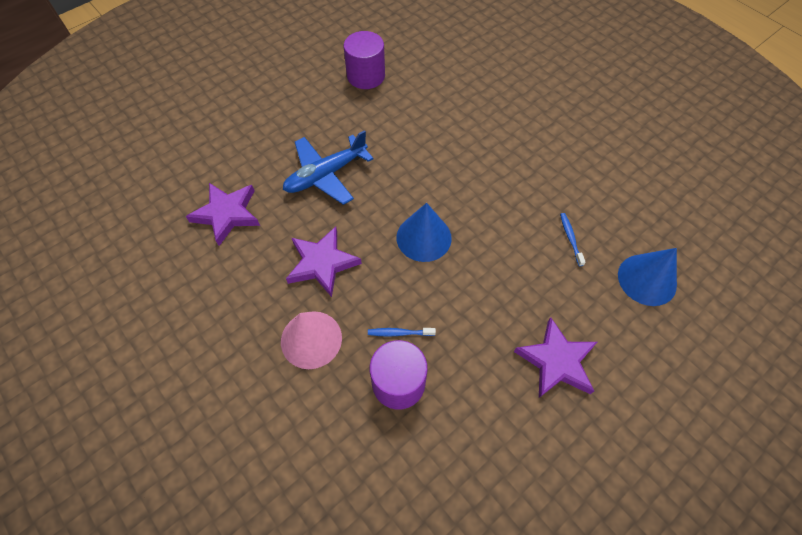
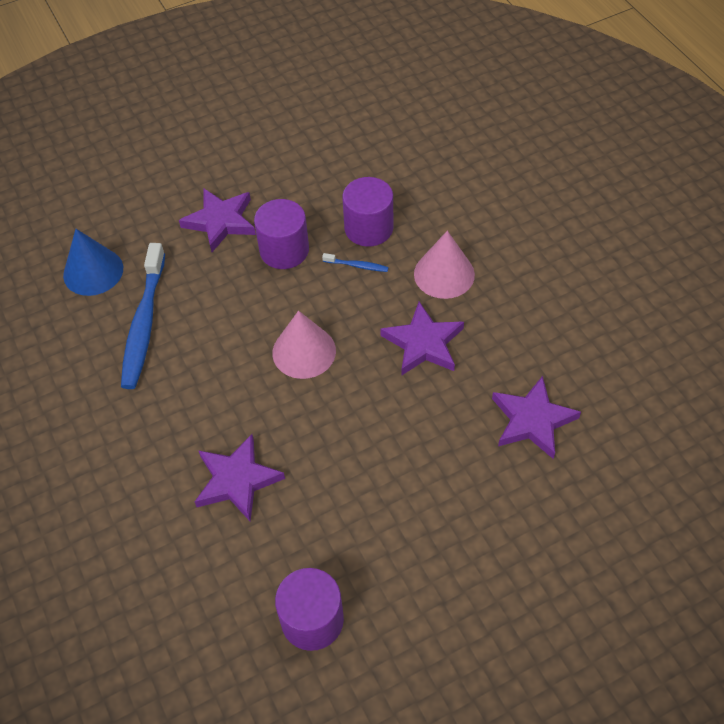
camera: 165 degrees left, 5 degrees down
(326, 175) = (403, 452): blue plane -> none
(424, 237) = (304, 351): blue cone -> pink cone
(440, 138) = (237, 480): none -> purple star
(477, 337) = (284, 250): none -> purple cylinder
(570, 239) = (144, 323): blue toothbrush -> blue toothbrush, size x2.40

